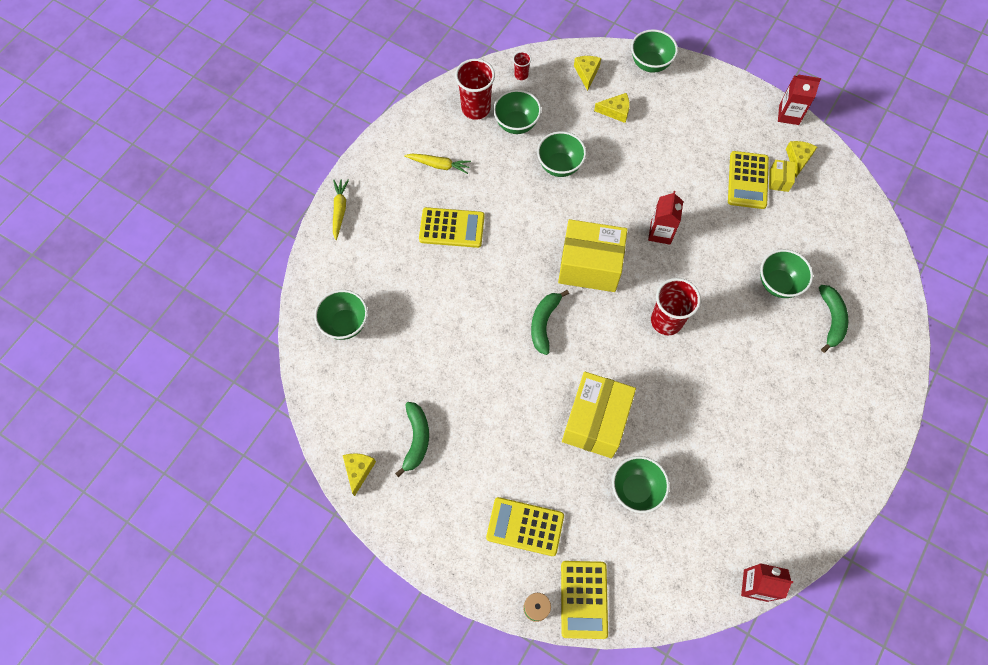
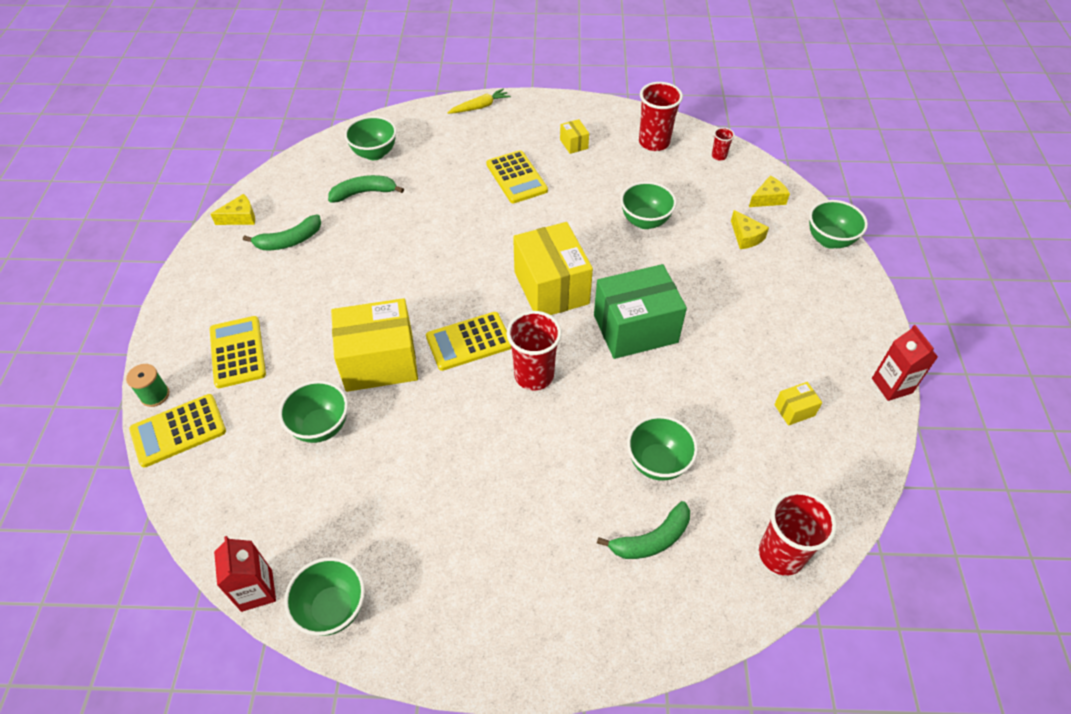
camera: 60 degrees right, 15 degrees down
(439, 165) = (574, 144): yellow carrot -> yellow box
(516, 124) = (663, 174): green bowl -> green bowl (333, 608)
(544, 323) = (463, 279): green banana -> green banana (364, 193)
(660, 233) = (635, 328): red carton -> green box
(747, 180) = (767, 380): yellow calculator -> yellow calculator (469, 341)
(798, 159) = (841, 418): yellow cheese -> none
(874, 254) = (781, 554): none -> red cup

